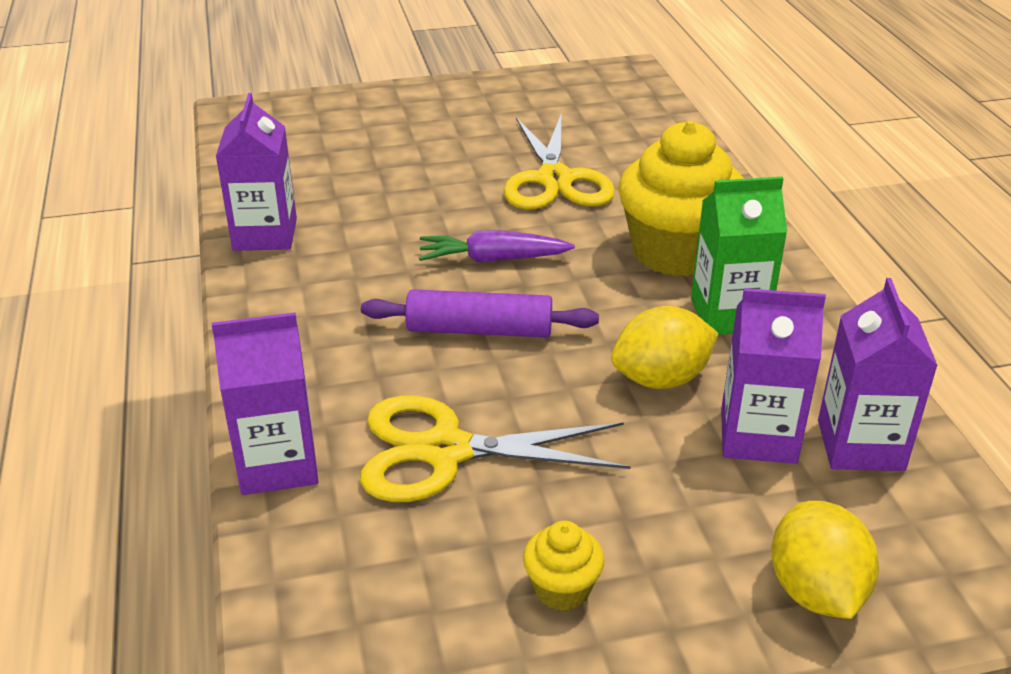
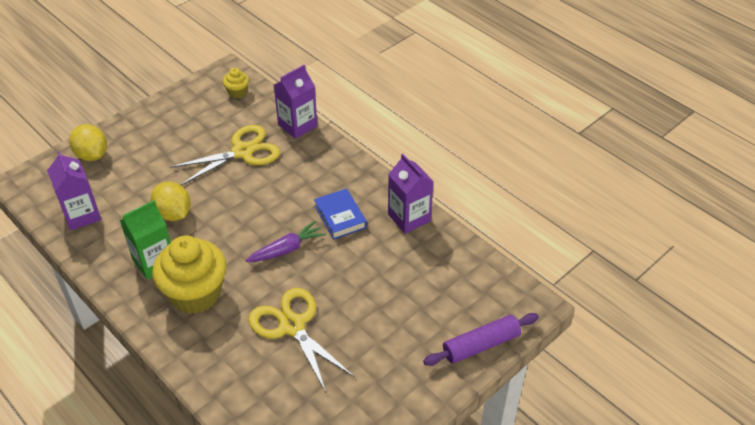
camera: 150 degrees right, 10 degrees up
(367, 271) = (340, 217): none -> blue book
(479, 330) = (265, 206): purple rolling pin -> purple rolling pin (481, 345)
(562, 589) = (176, 126): yellow cupcake -> yellow cupcake (237, 92)
(661, 379) = (173, 214): yellow lemon -> yellow lemon turned 75 degrees counterclockwise
(758, 436) = (124, 203): purple carton -> none

